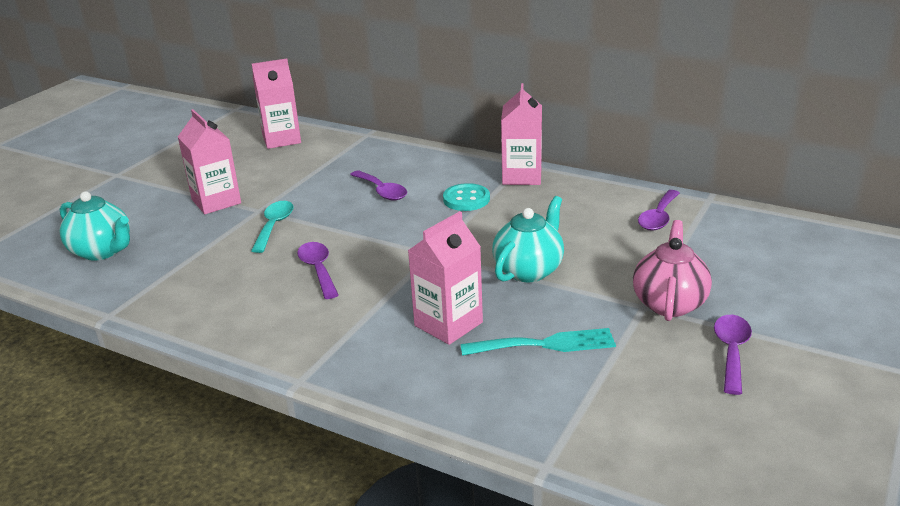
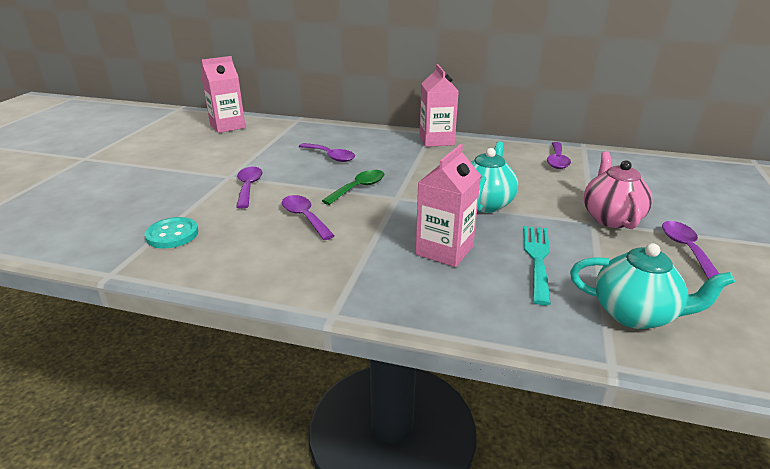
camera: 15 degrees left, 0 degrees up
(102, 251) = (87, 219): turquoise teapot -> turquoise teapot (635, 314)
(216, 201) = (187, 172): pink carton -> none
(274, 226) = (248, 187): turquoise spoon -> purple spoon
(394, 237) = (359, 188): none -> green spoon
(466, 199) = (403, 158): turquoise button -> turquoise button (172, 234)
(545, 344) = (537, 258): turquoise fork -> turquoise fork turned 60 degrees counterclockwise

